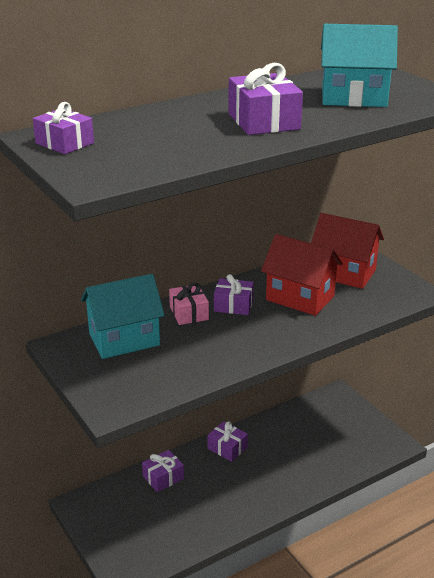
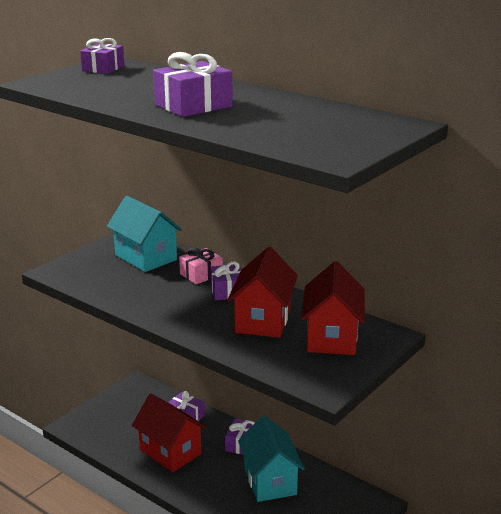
camera: 70 degrees right, 5 degrees down
(214, 500) = (170, 452): none -> red house
(353, 98) = (291, 126): turquoise house -> turquoise house (270, 481)

